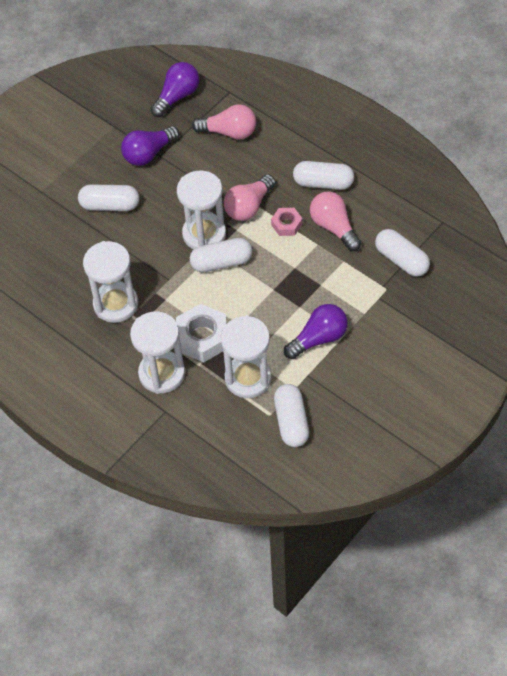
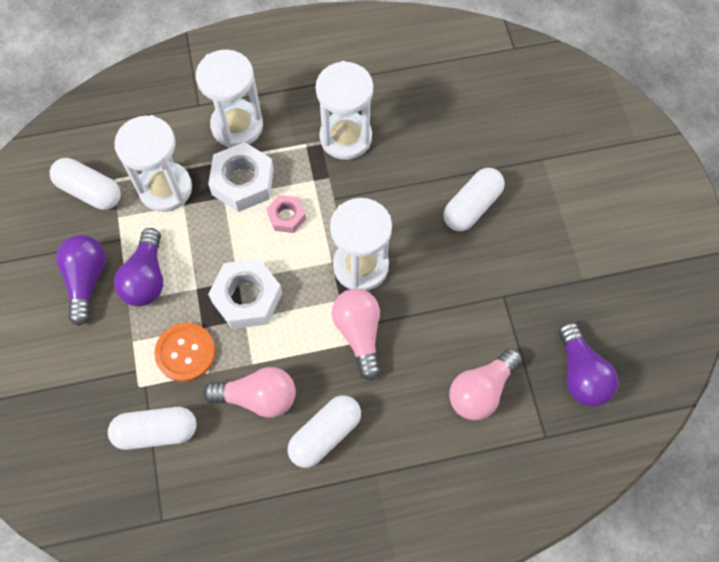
camera: 125 degrees right, 10 degrees up
(149, 153) = (515, 287): purple light bulb -> purple light bulb (86, 280)
(221, 262) = (312, 257): white capsule -> none
(280, 276) = (247, 298): none -> white nut
(286, 224) = (303, 353): pink nut -> pink nut (286, 216)
(344, 281) = (185, 353): none -> orange button

